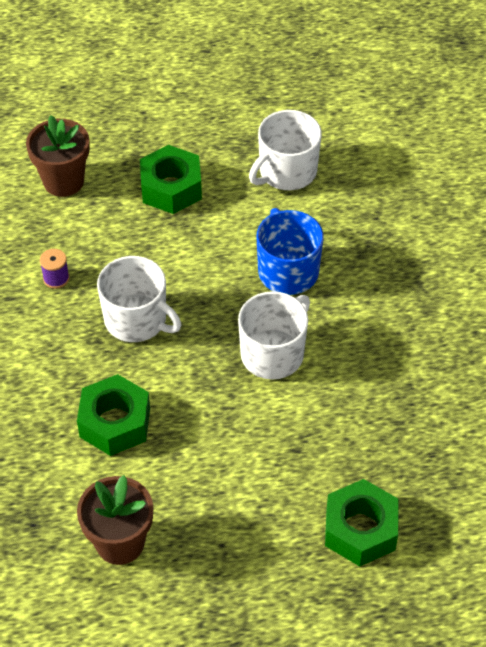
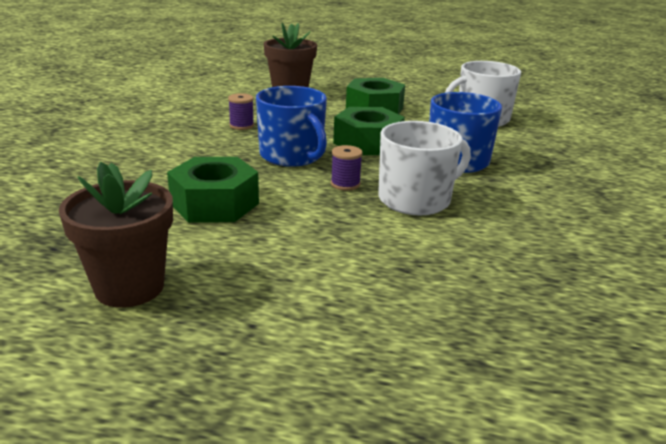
camera: 20 degrees right, 25 degrees down
(137, 320) = (292, 156): white mug -> blue mug
(206, 351) = (345, 184): none -> purple spool
(360, 529) = (461, 365): green nut -> green nut (367, 143)

